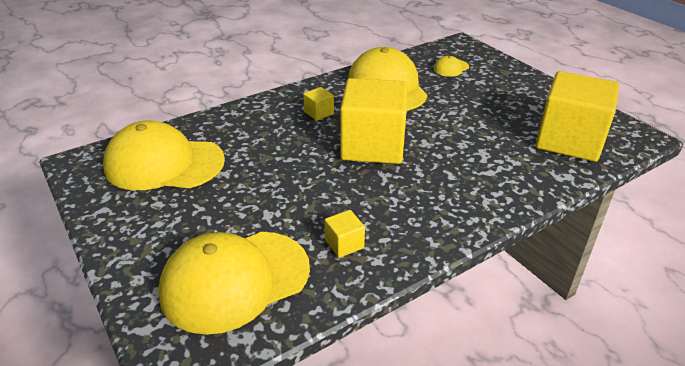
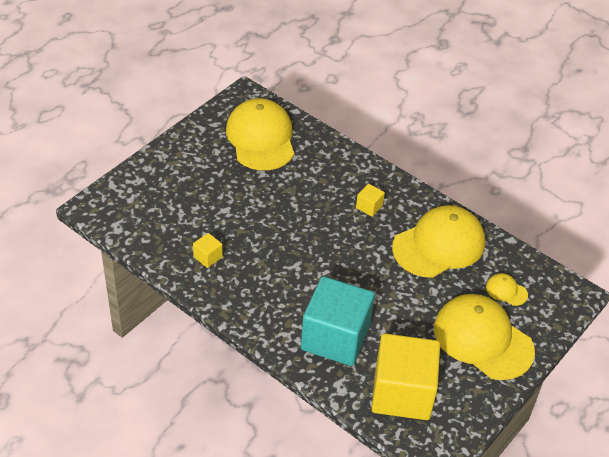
camera: 70 degrees right, 10 degrees up
(235, 280) = (159, 211): yellow cap -> yellow cap (483, 339)
(373, 146) = (333, 252): yellow cube -> none
(495, 167) = (335, 337): none -> turquoise cube

